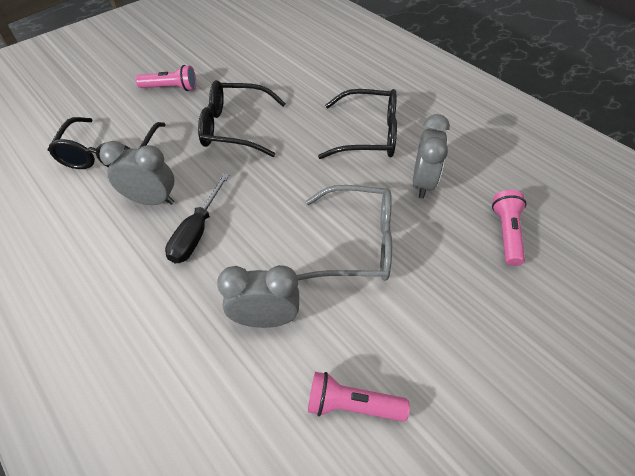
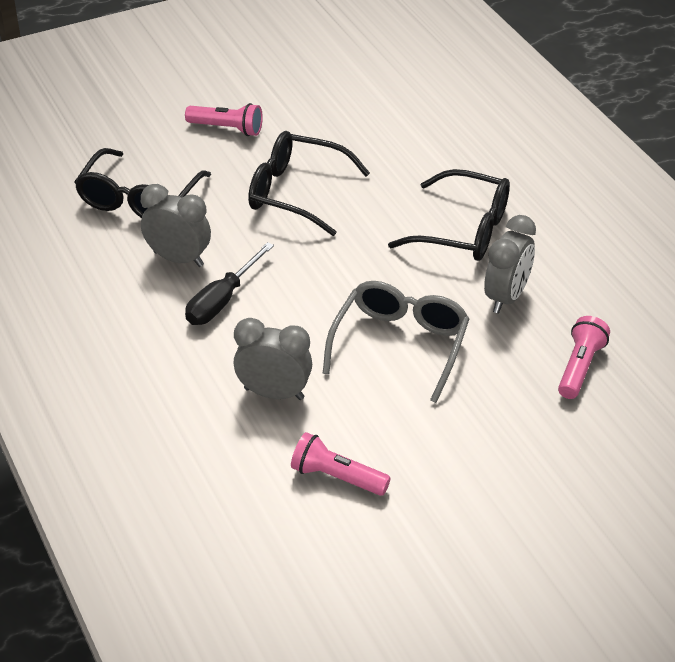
camera: 15 degrees right, 10 degrees down
(358, 243) = (400, 345): grey glasses -> grey glasses turned 90 degrees counterclockwise

